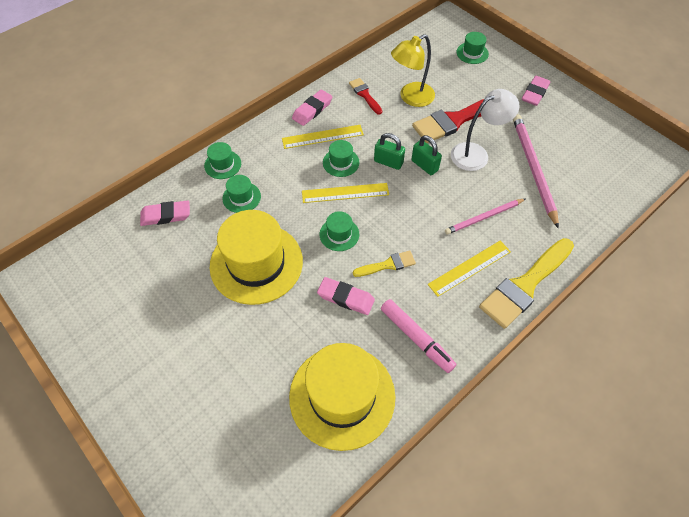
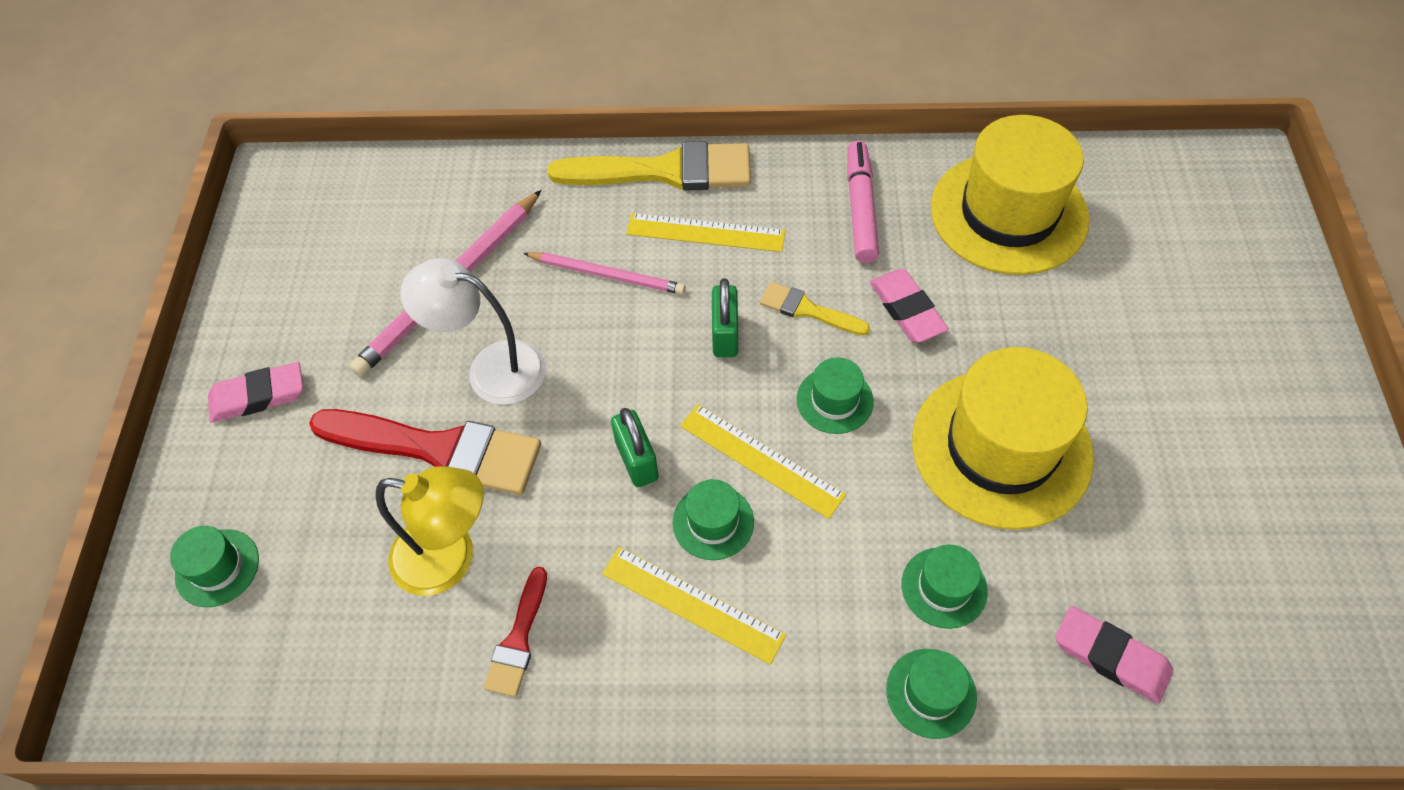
camera: 135 degrees left, 0 degrees up
(312, 110) = (651, 688): pink eraser -> none
(424, 165) = (589, 410): green padlock -> green padlock (725, 335)

